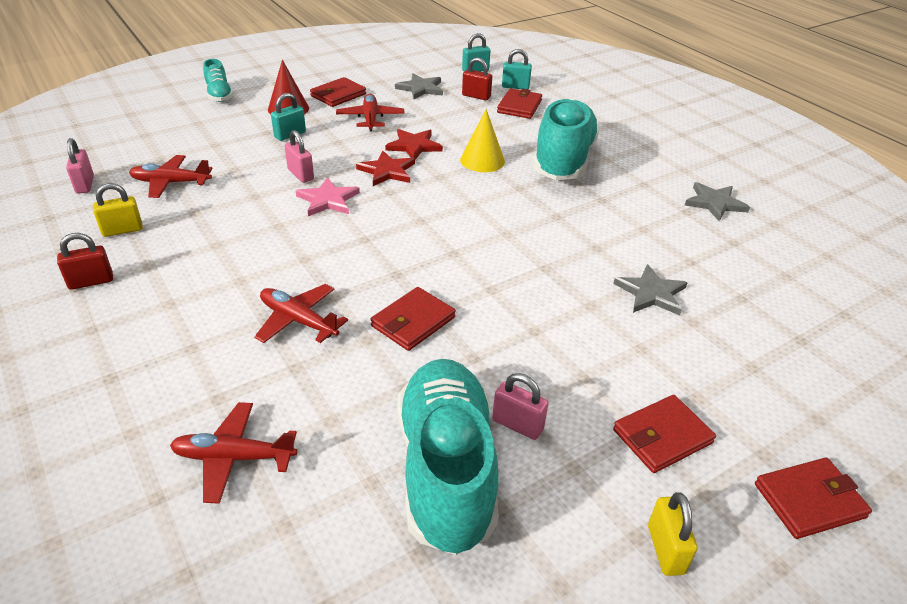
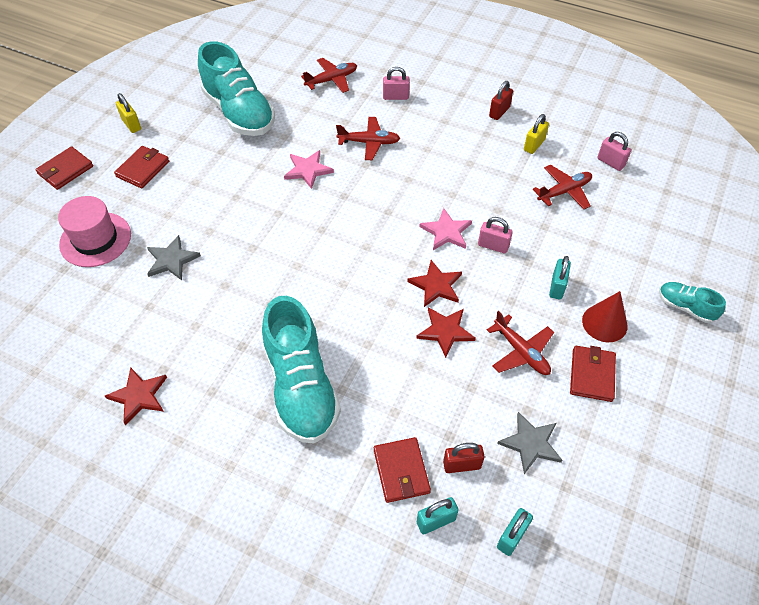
camera: 150 degrees right, 15 degrees up
(413, 322) = (308, 170): red wallet -> pink star
(482, 160) = (372, 344): yellow cone -> none
(517, 425) = (218, 143): pink padlock -> pink padlock (395, 97)
(714, 203) = (139, 396): grey star -> red star
(754, 358) = (95, 239): none -> pink hat

